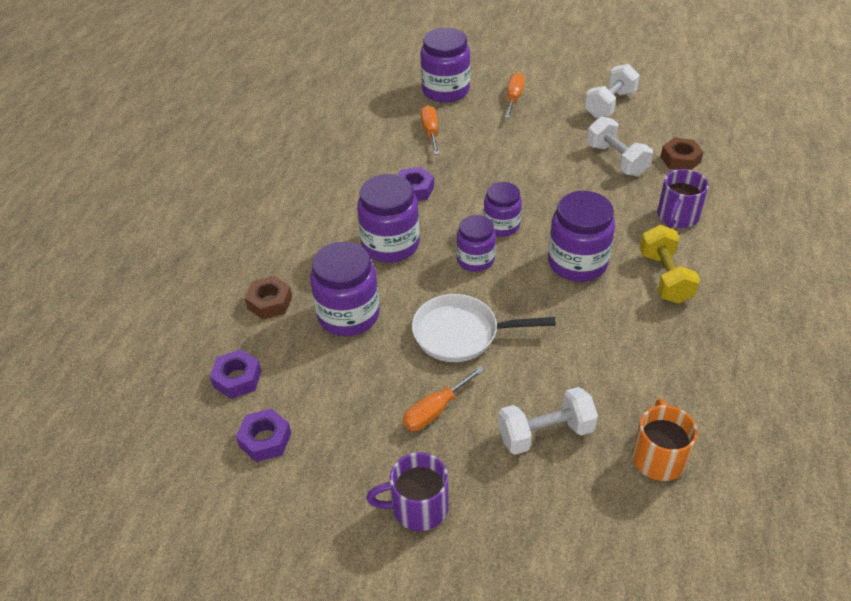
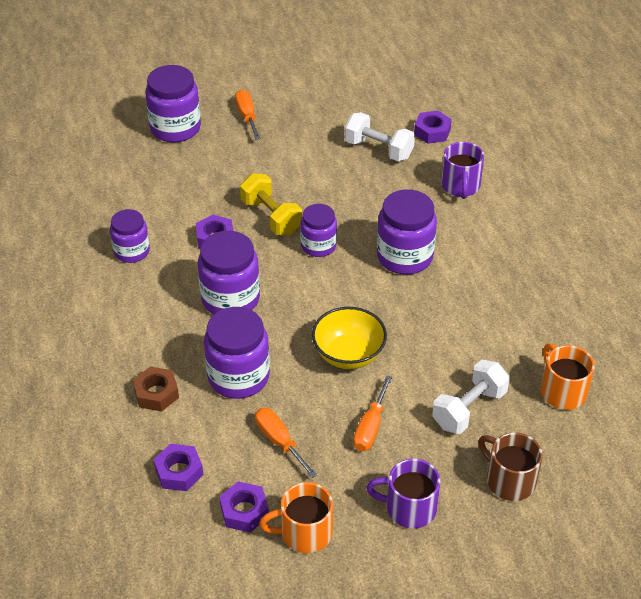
camera: 30 degrees left, 0 degrees up
(303, 485) = (304, 533): none -> orange mug
(417, 507) = (409, 508): purple mug -> purple mug turned 45 degrees clockwise
(430, 132) = (191, 176): orange screwdriver -> orange screwdriver (279, 441)
(461, 333) = (348, 355): white pan -> yellow bowl
(475, 260) = (316, 285): purple jar -> purple jar (132, 251)
(539, 526) = (509, 480): none -> brown mug
(610, 104) = (339, 96): white dumbbell -> none
(665, 277) = (482, 244): yellow dumbbell -> yellow dumbbell (271, 217)
(680, 159) = (432, 132): brown nut -> purple nut

